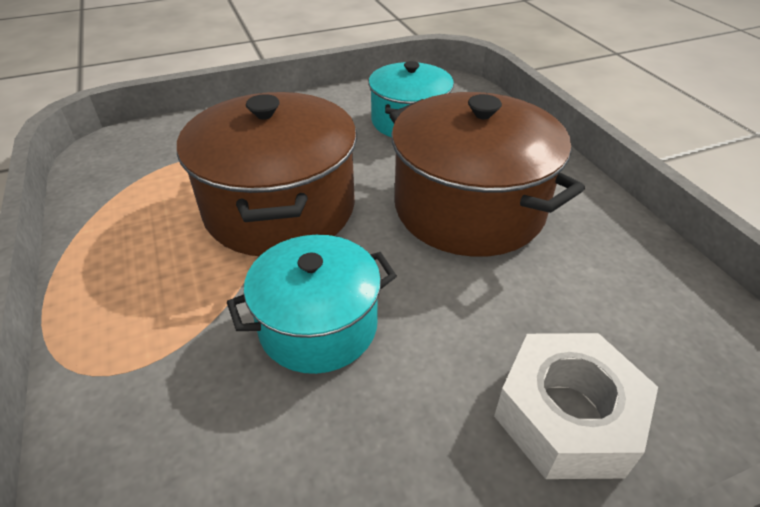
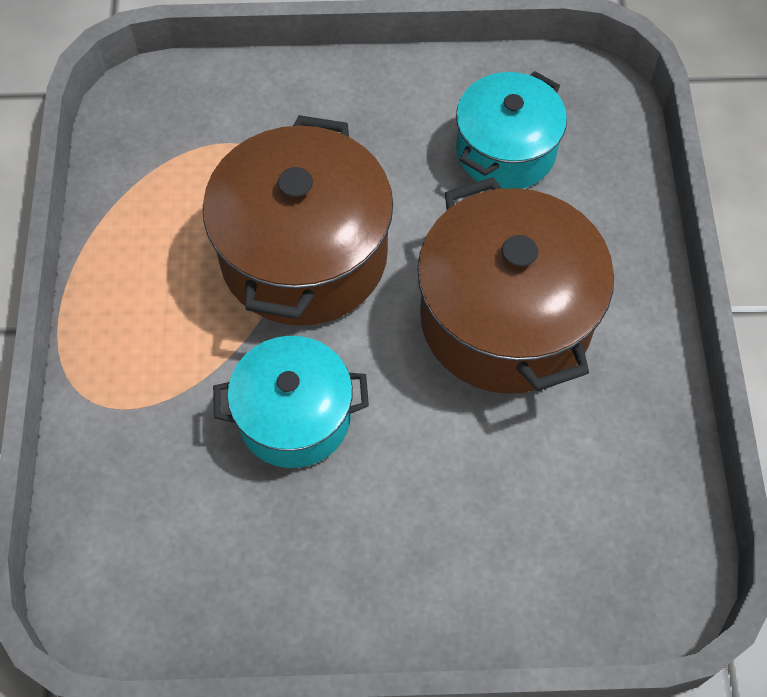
camera: 20 degrees right, 20 degrees up
(567, 415) = (467, 575): white nut -> none

